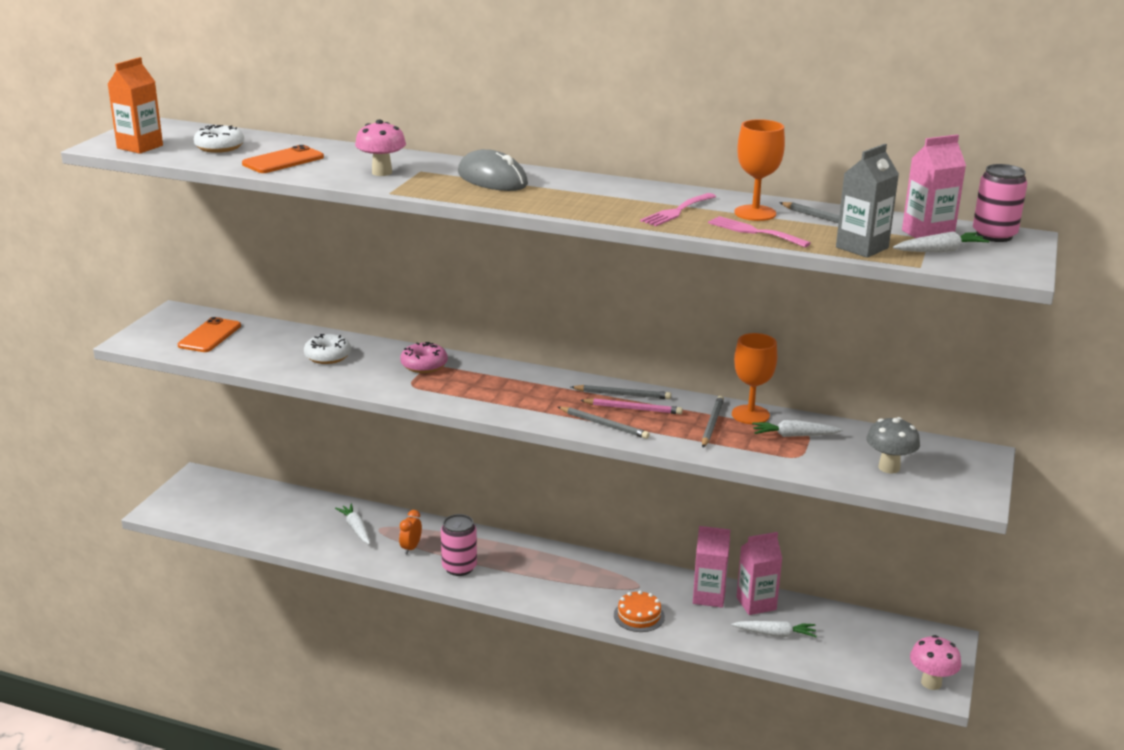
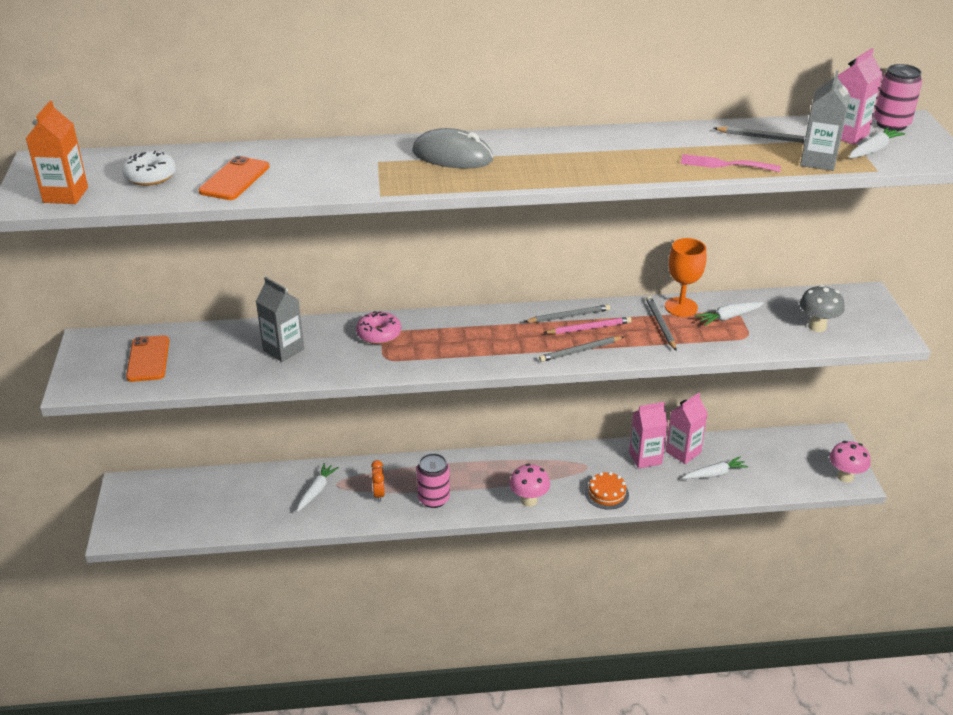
camera: 25 degrees left, 10 degrees up
(328, 356) = (283, 350): white donut -> grey carton
(356, 529) = (316, 491): white carrot -> white carrot turned 75 degrees clockwise
(382, 172) = (345, 172): pink mushroom -> pink mushroom (529, 500)
(604, 424) = (580, 351): grey pencil -> grey pencil turned 150 degrees clockwise
(676, 211) = (643, 157): pink fork -> none
(755, 213) = (703, 143): orange goblet -> none

